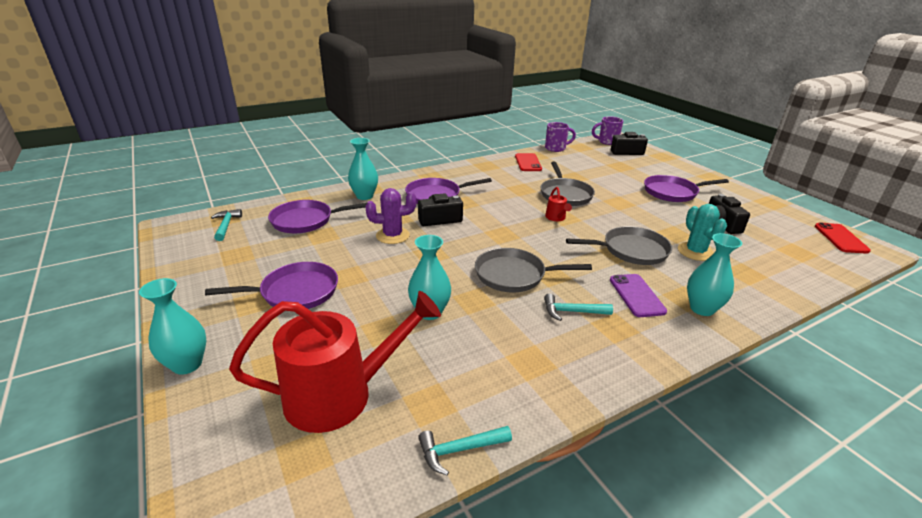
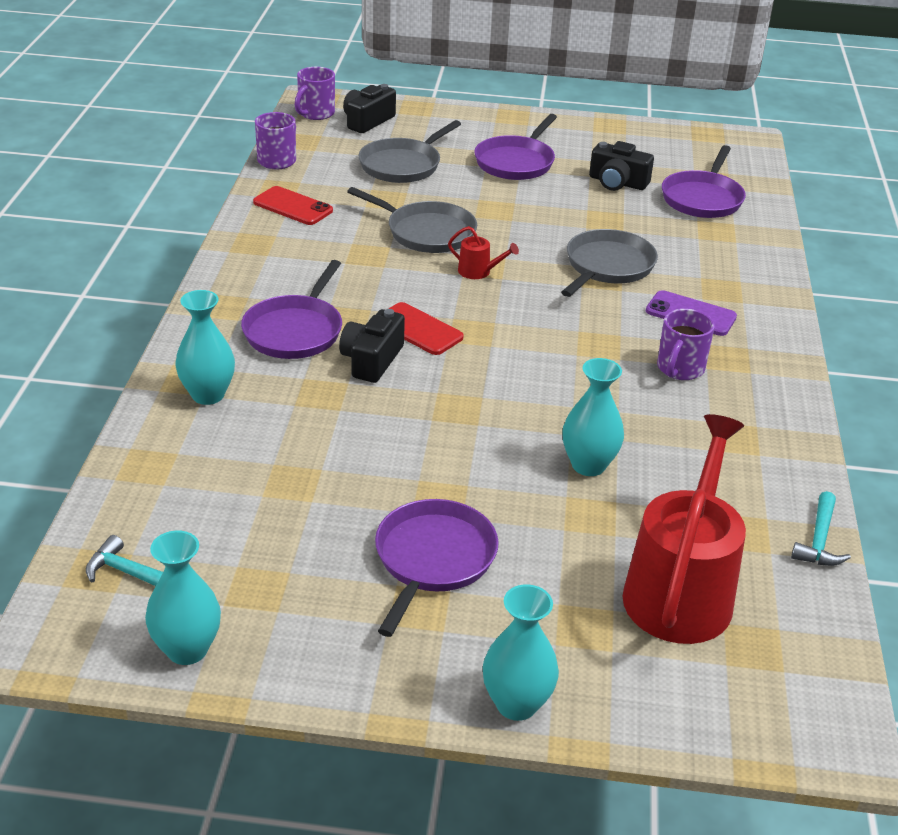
camera: 55 degrees left, 5 degrees up
(305, 221) = (222, 483): purple pan -> purple pan (702, 199)
(392, 235) = (371, 419): purple cactus -> none
(513, 275) = (573, 370): grey pan -> grey pan (402, 165)
(572, 312) = (679, 369): turquoise hammer -> purple mug
(695, 252) = (652, 231): turquoise cactus -> none
(702, 308) = (746, 292): turquoise vase -> turquoise vase (187, 649)
(840, 238) = (715, 141): red phone -> red phone (418, 329)

